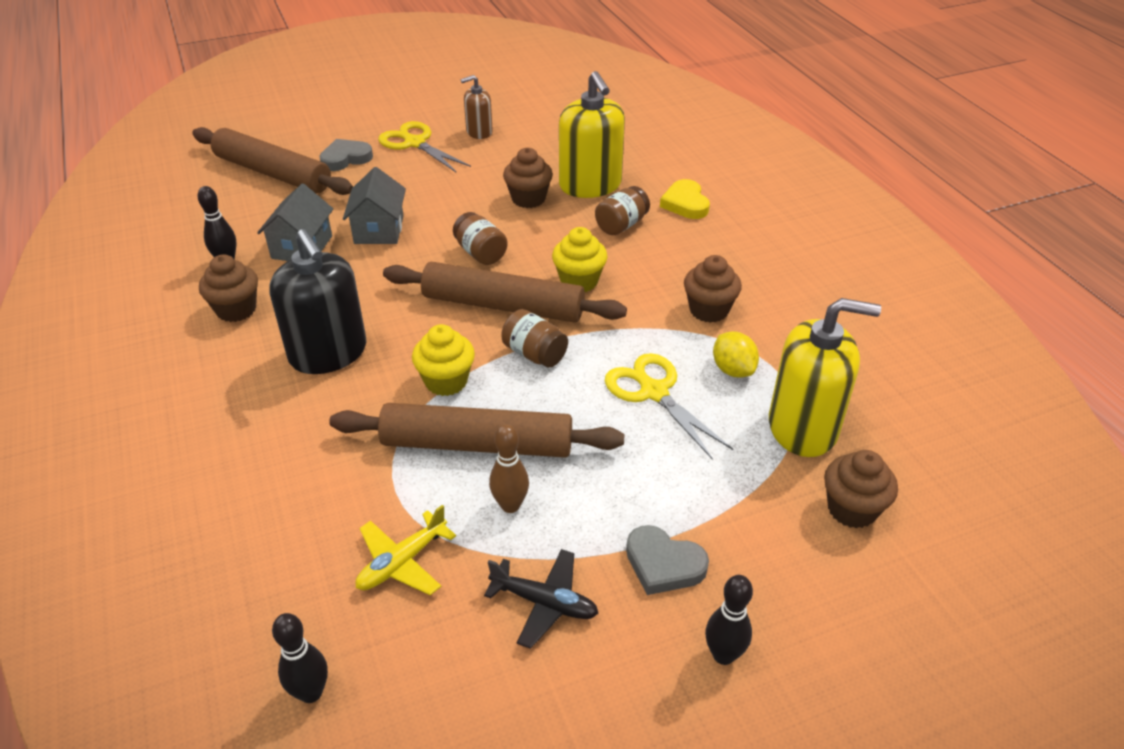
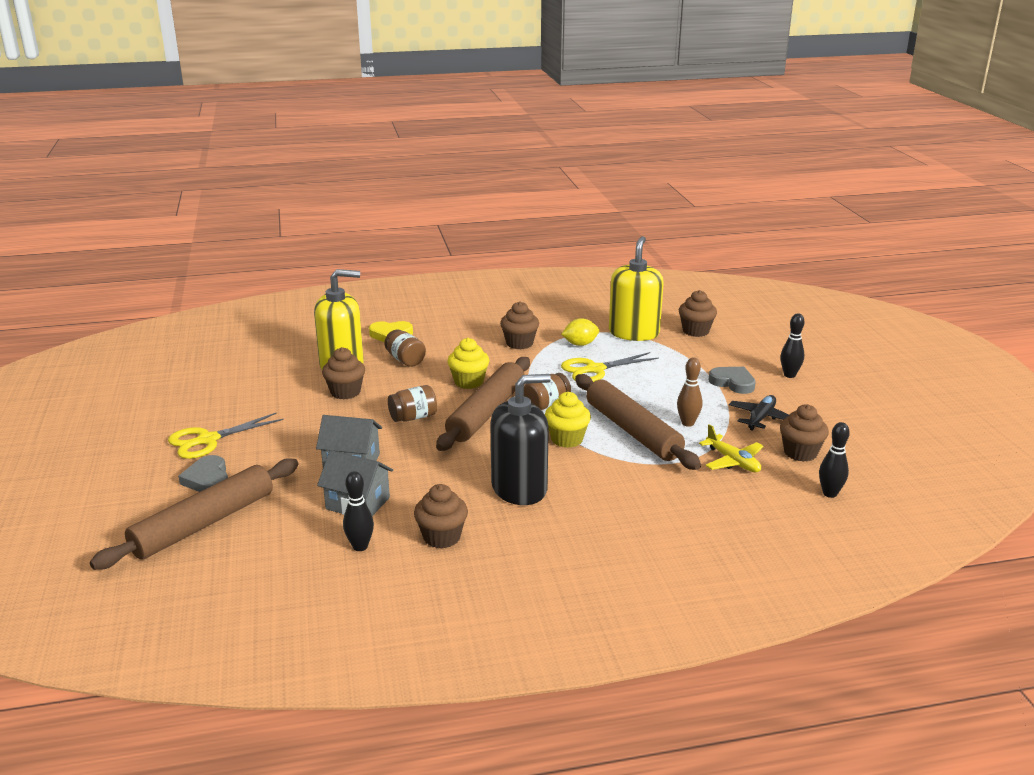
camera: 80 degrees left, 15 degrees down
(436, 657) = (800, 453): none -> brown cupcake
(477, 444) = (632, 431): brown rolling pin -> brown rolling pin turned 45 degrees counterclockwise
(479, 132) = (214, 407): brown soap dispenser -> none
(663, 564) = (733, 383): grey heart -> grey heart turned 90 degrees counterclockwise

